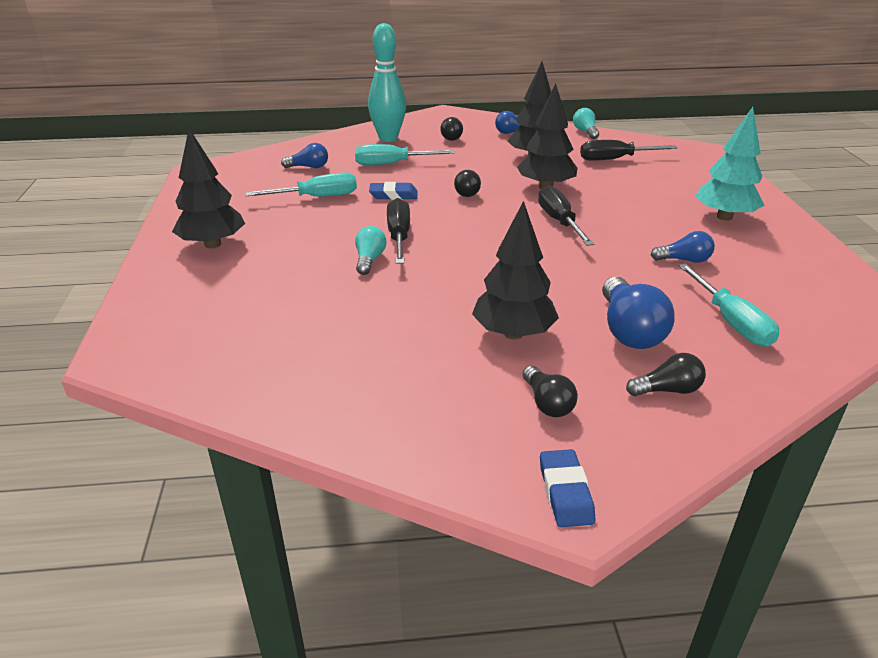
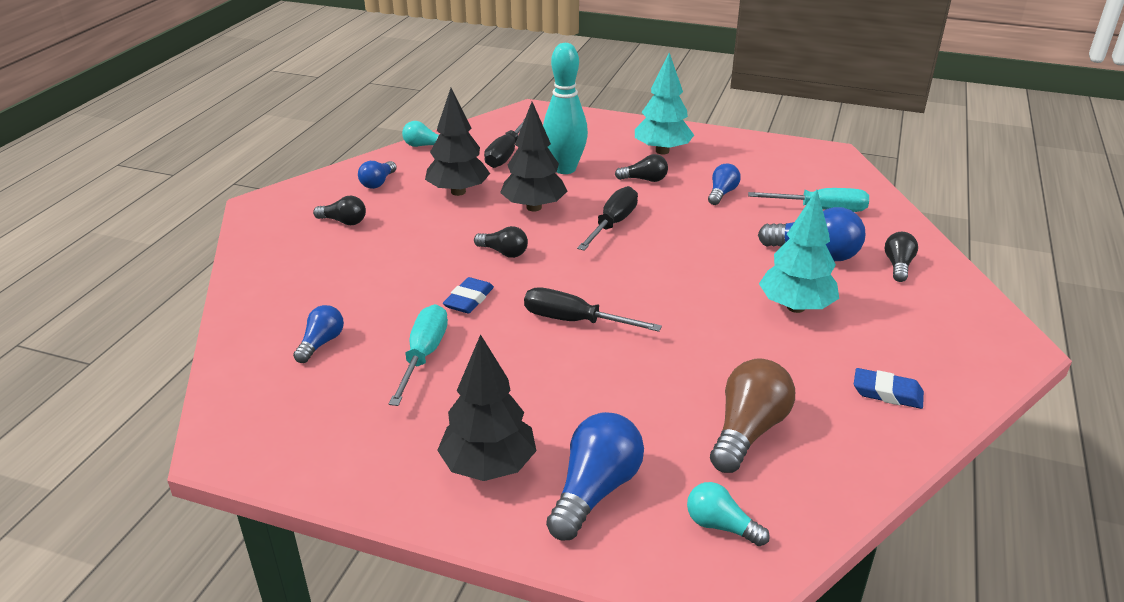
camera: 65 degrees left, 0 degrees up
(202, 285) = (595, 490): none -> blue light bulb
(302, 337) = (748, 431): none -> brown light bulb
(369, 260) = (614, 352): turquoise light bulb -> turquoise light bulb (720, 526)
(388, 138) = (296, 263): turquoise bowling pin -> turquoise bowling pin (565, 169)
(392, 164) = (380, 280): turquoise screwdriver -> none
(513, 333) = (795, 307): black tree -> turquoise tree
(547, 403) = (899, 321): black light bulb -> black light bulb (644, 180)
(559, 221) = (612, 224): black screwdriver -> black screwdriver turned 105 degrees clockwise
(565, 492) = (1003, 346): blue eraser -> blue eraser (887, 393)

